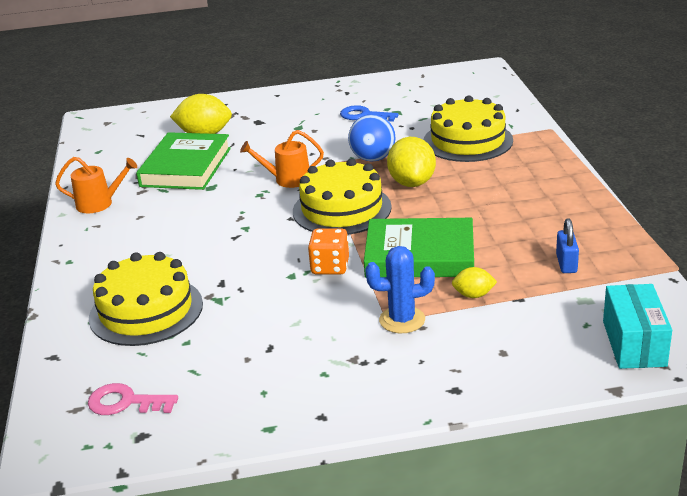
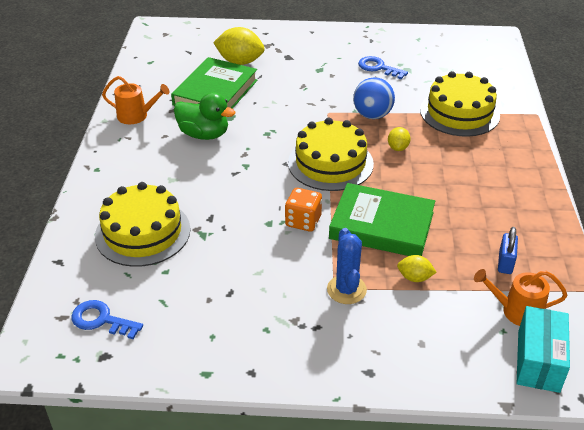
camera: 10 degrees right, 10 degrees up
(125, 402) = (101, 320): pink key -> blue key
(186, 207) = (204, 134): none -> green duck
(288, 179) = (295, 122): orange watering can -> orange watering can (517, 311)
(402, 320) = (346, 290): blue cactus -> blue cactus turned 75 degrees clockwise
(412, 183) = (398, 148): yellow lemon -> yellow lemon, size x0.53

